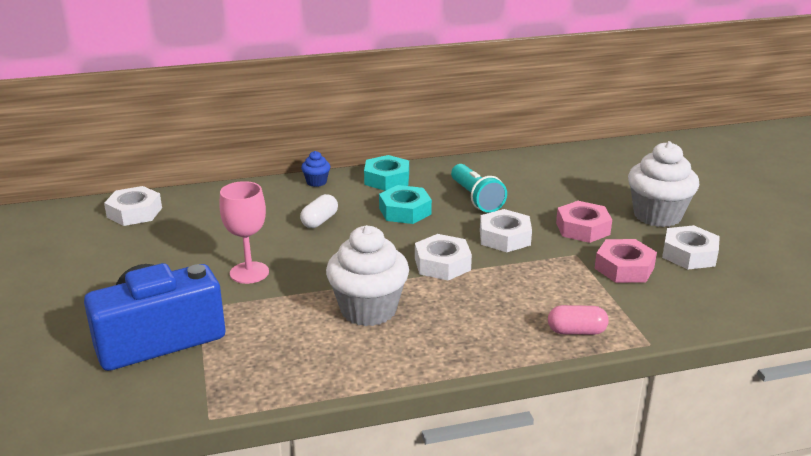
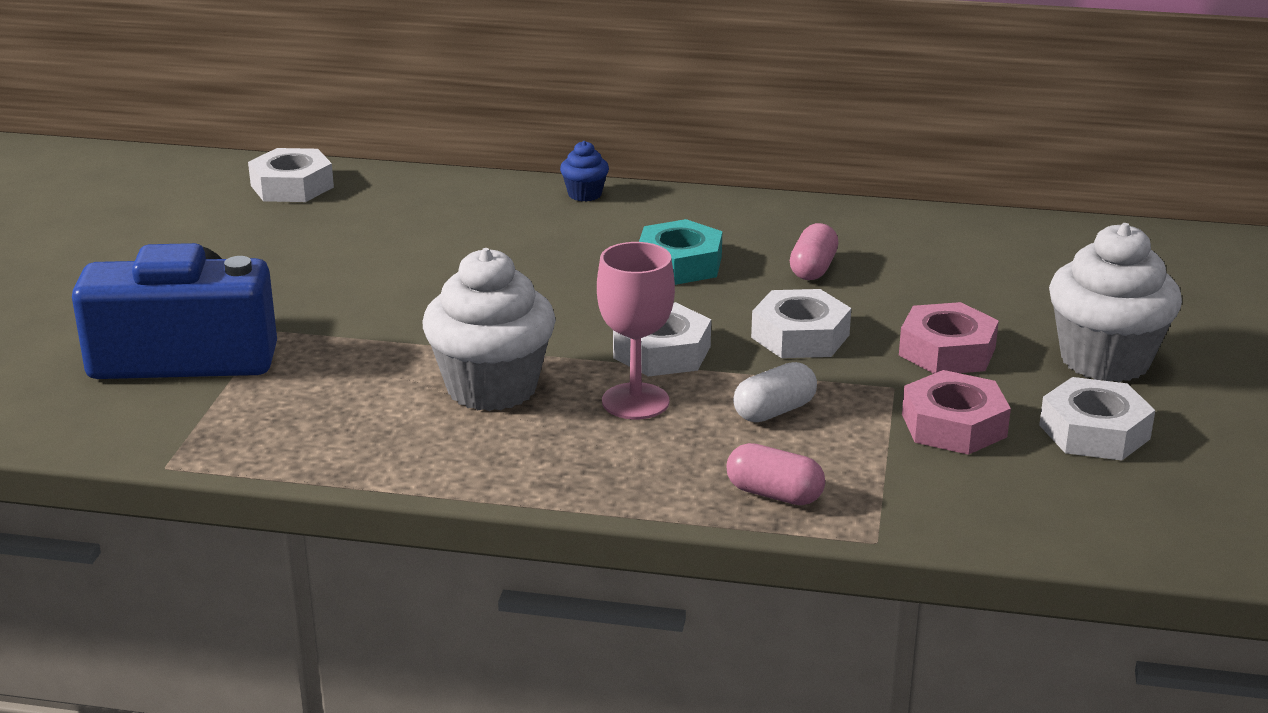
camera: 25 degrees right, 0 degrees up
(249, 273) = (374, 300): pink goblet -> pink goblet (635, 401)
(319, 221) = (537, 251): white capsule -> white capsule (774, 411)
(387, 179) = (697, 211): turquoise nut -> none
(476, 198) = (813, 269): turquoise flashlight -> pink capsule

